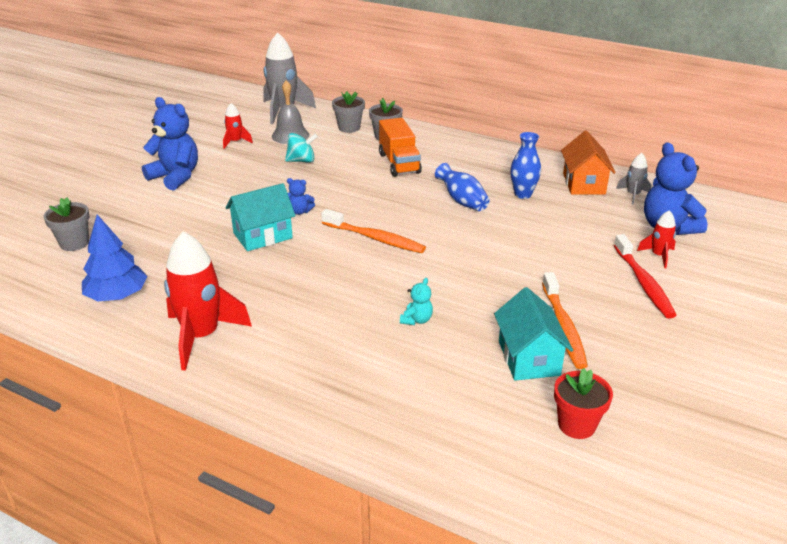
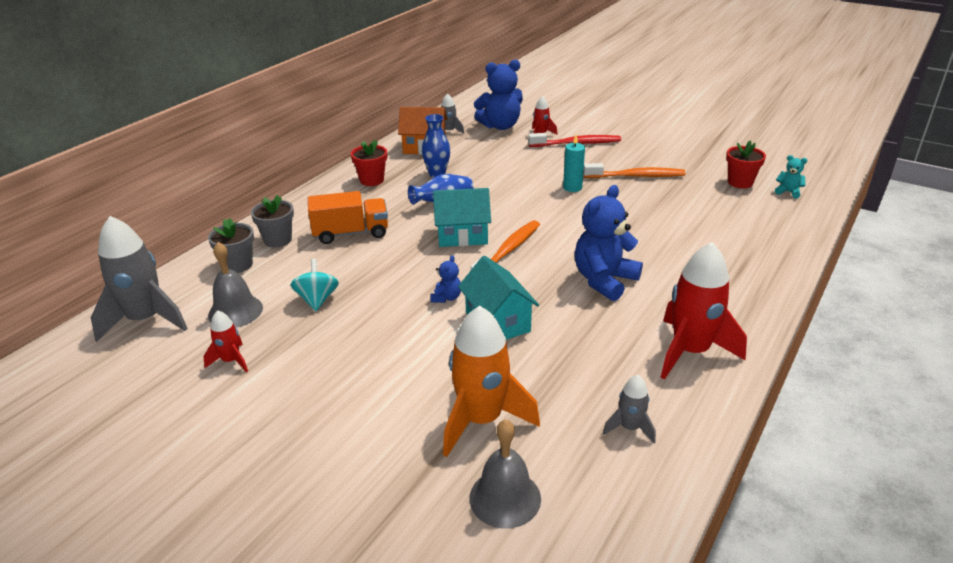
camera: 85 degrees left, 0 degrees up
(74, 243) = (505, 498): grey flower pot -> grey bell
(117, 296) = (630, 428): blue tree -> grey rocket
(149, 232) = (481, 420): none -> orange rocket
(175, 177) = (323, 413): blue teddy bear -> blue teddy bear (604, 280)
(416, 320) = (639, 233): turquoise teddy bear -> turquoise teddy bear (788, 192)
(498, 163) = (372, 180): none -> red flower pot
(516, 277) = (572, 187): none -> turquoise candle
(528, 358) = (676, 192): turquoise house -> turquoise house (462, 235)

